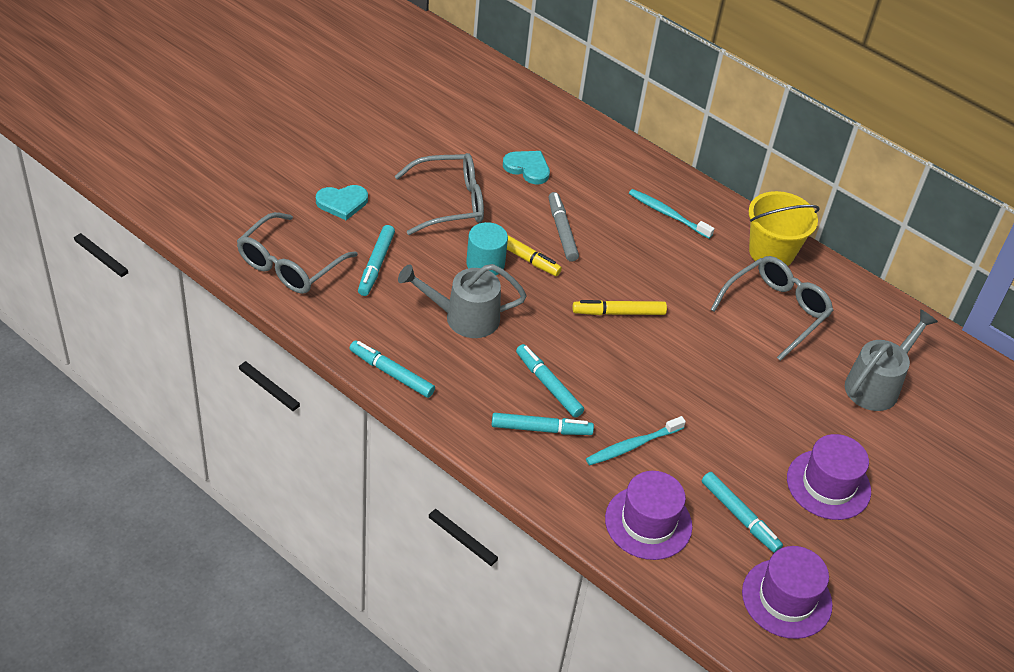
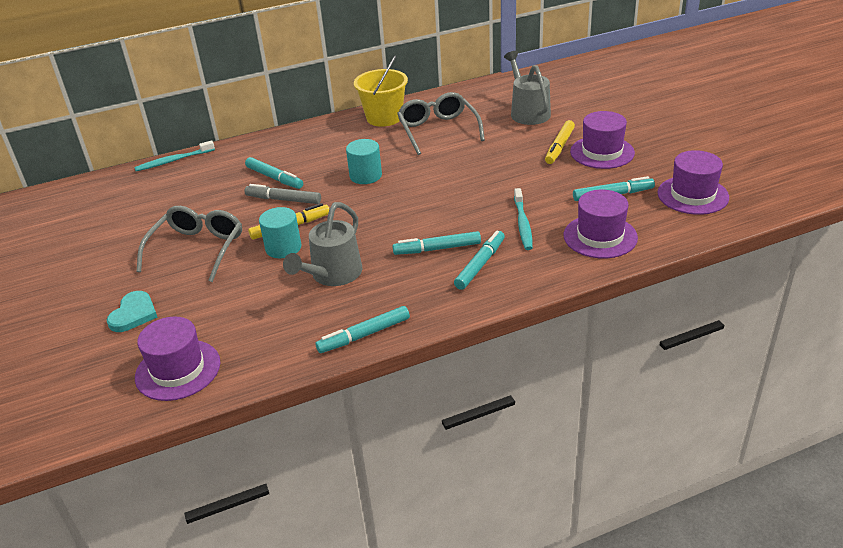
camera: 55 degrees left, 10 degrees down
(290, 264) = (178, 370): grey glasses -> purple hat
(376, 265) = (229, 312): turquoise marker -> turquoise marker (274, 178)
(527, 168) = (201, 199): turquoise heart -> none
(618, 313) = (389, 195): yellow marker -> yellow marker (559, 147)
(643, 280) = (365, 176): none -> turquoise cylinder
(668, 214) = (311, 148): turquoise toothbrush -> turquoise toothbrush (174, 160)

